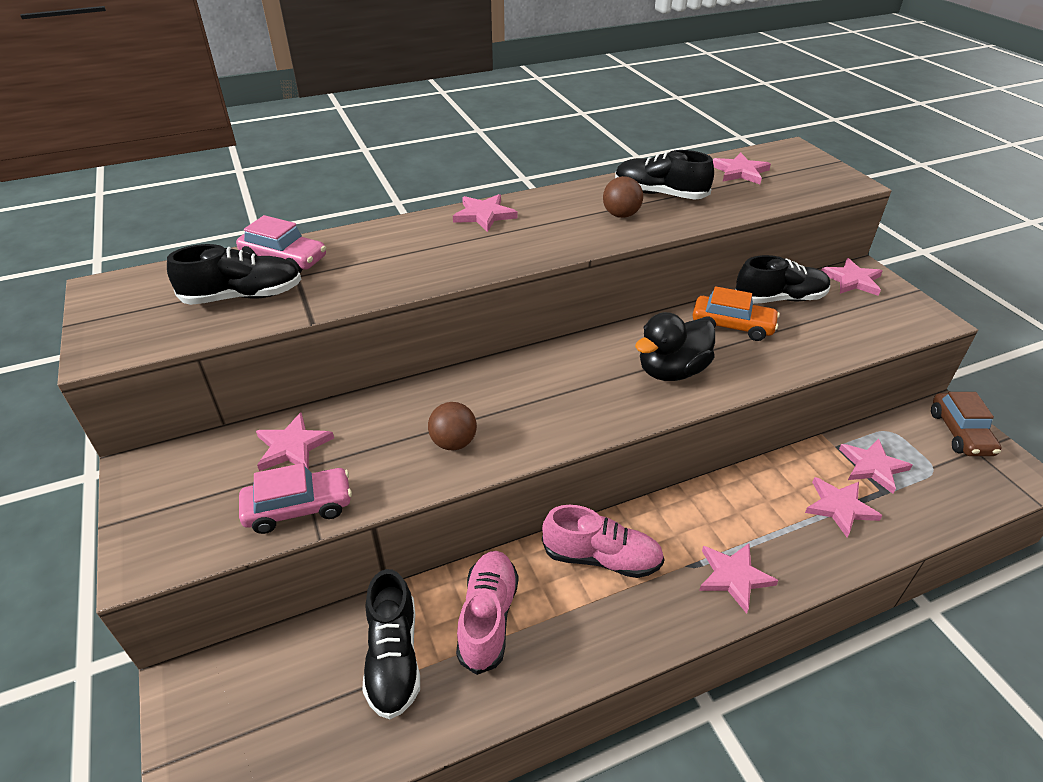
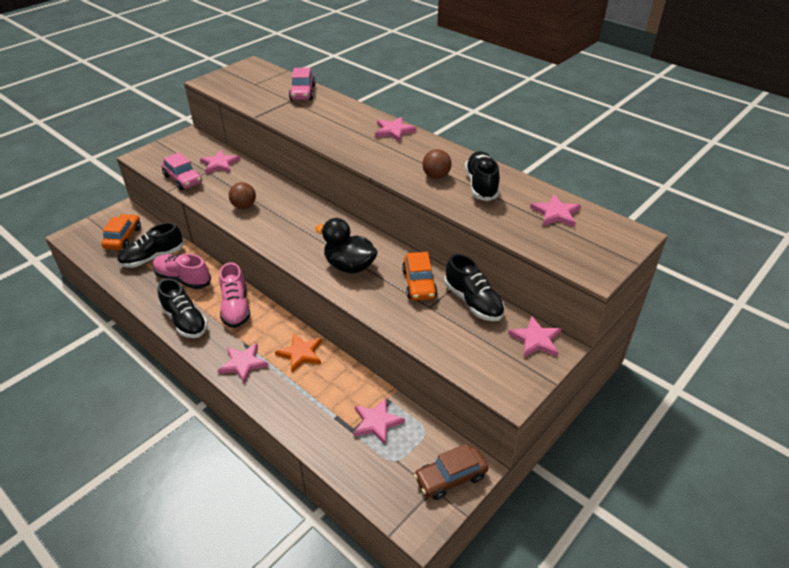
camera: 65 degrees right, 0 degrees up
(243, 296) = (265, 94): black shoe -> black shoe (185, 321)
(287, 703) = (123, 238): none -> orange car
(488, 618) = (183, 279): pink shoe -> pink shoe turned 135 degrees counterclockwise
(732, 506) = (301, 354): none -> orange star
(839, 507) = (325, 407): pink star -> none

